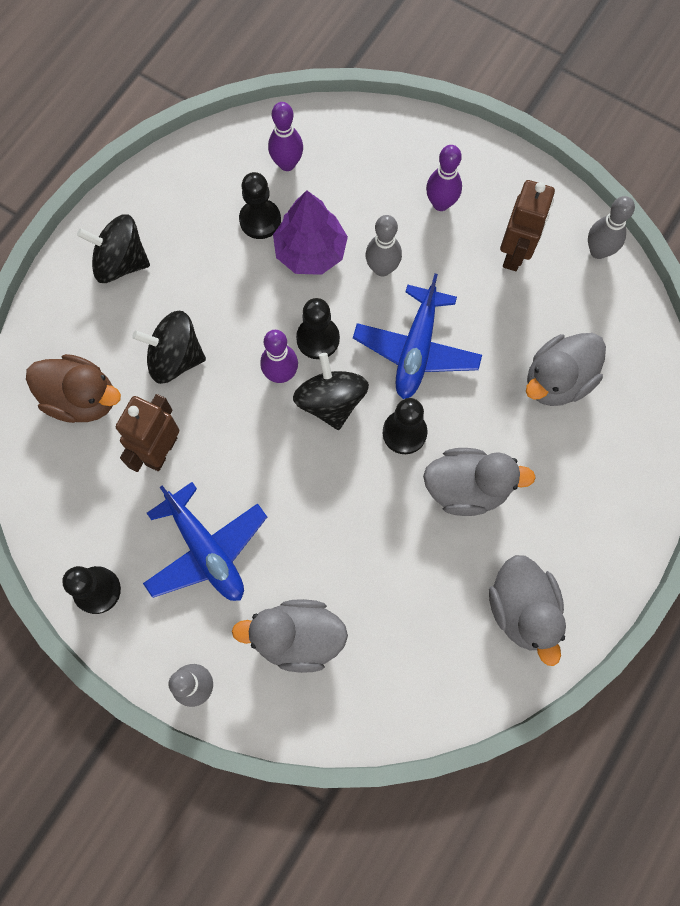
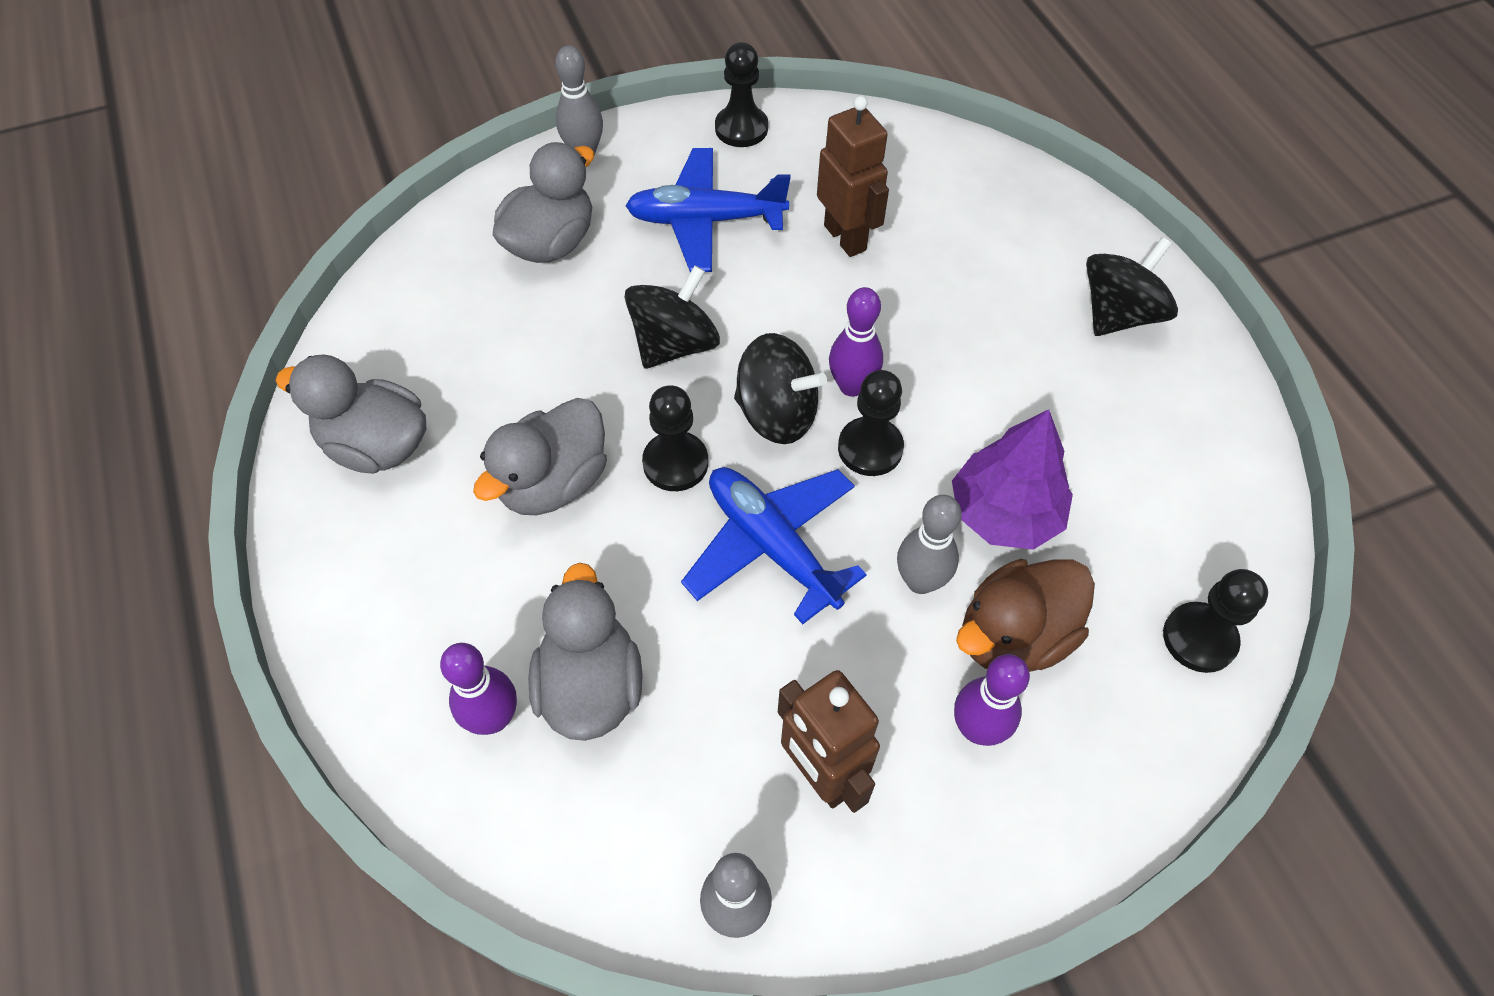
camera: 125 degrees right, 15 degrees down
(82, 399) = (959, 205): brown duck -> brown duck (1014, 636)
(175, 358) = (950, 302): black spinning top -> black spinning top (674, 344)
(260, 220) = (1092, 484): black pawn -> black pawn (1199, 639)
(287, 164) = (1170, 567): purple bowling pin -> purple bowling pin (494, 718)

